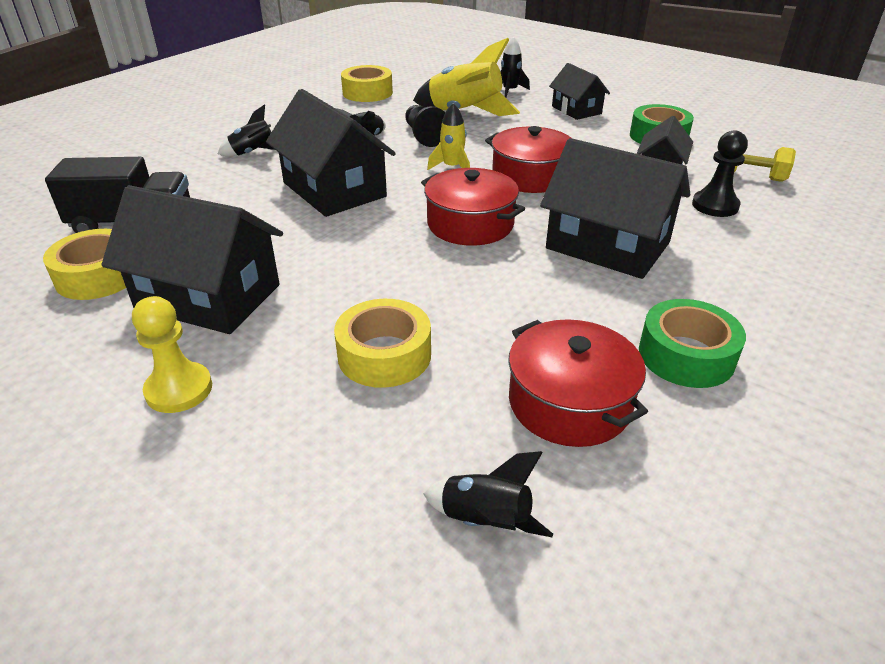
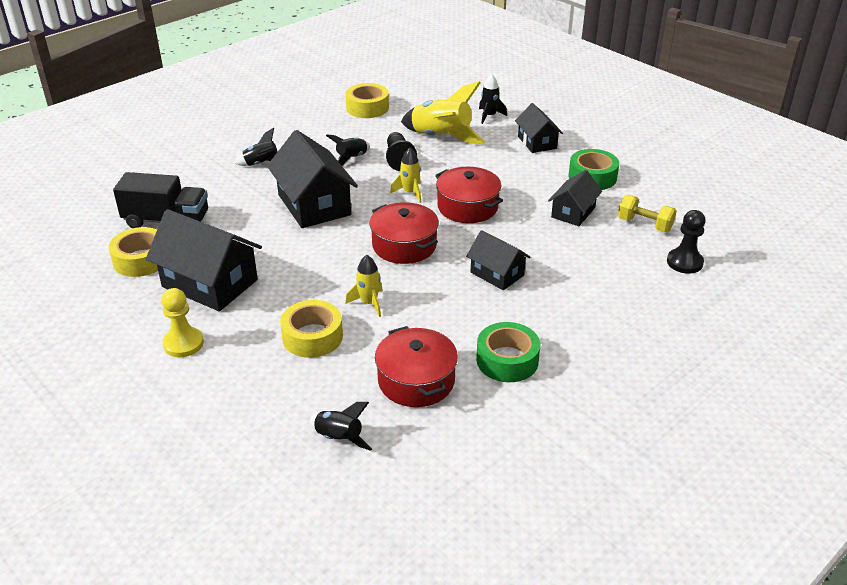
camera: 10 degrees right, 0 degrees up
(451, 299) = (369, 303): none -> yellow rocket
(607, 245) = (497, 274): black house -> black house, size x0.58
(715, 205) = (598, 248): black pawn -> black pawn (684, 262)

